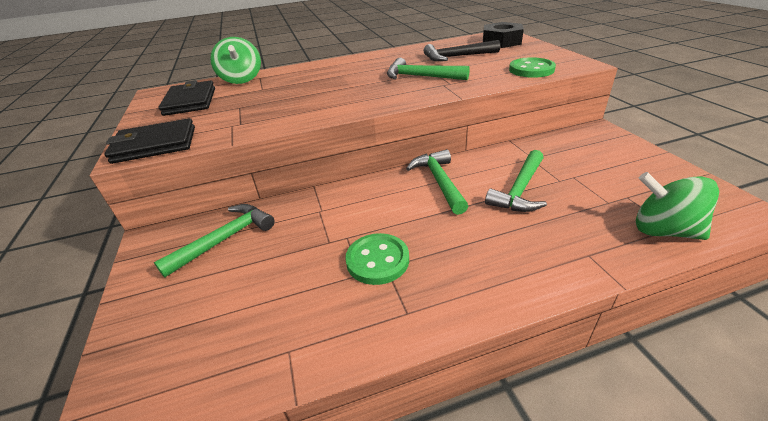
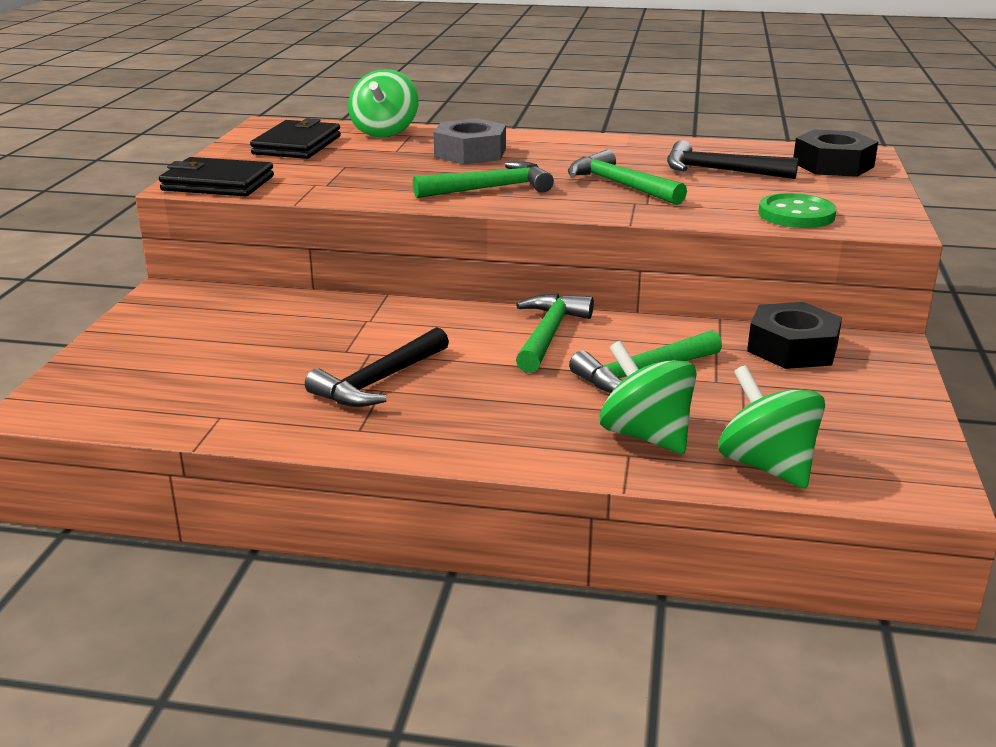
camera: 25 degrees right, 10 degrees down
(225, 239) = (240, 315): green hammer -> green hammer (490, 188)
(310, 79) = (470, 153): none -> grey nut
(377, 260) = (379, 382): green button -> black hammer
(565, 146) = (792, 348): none -> black nut
(579, 235) = (645, 436): none -> green spinning top

